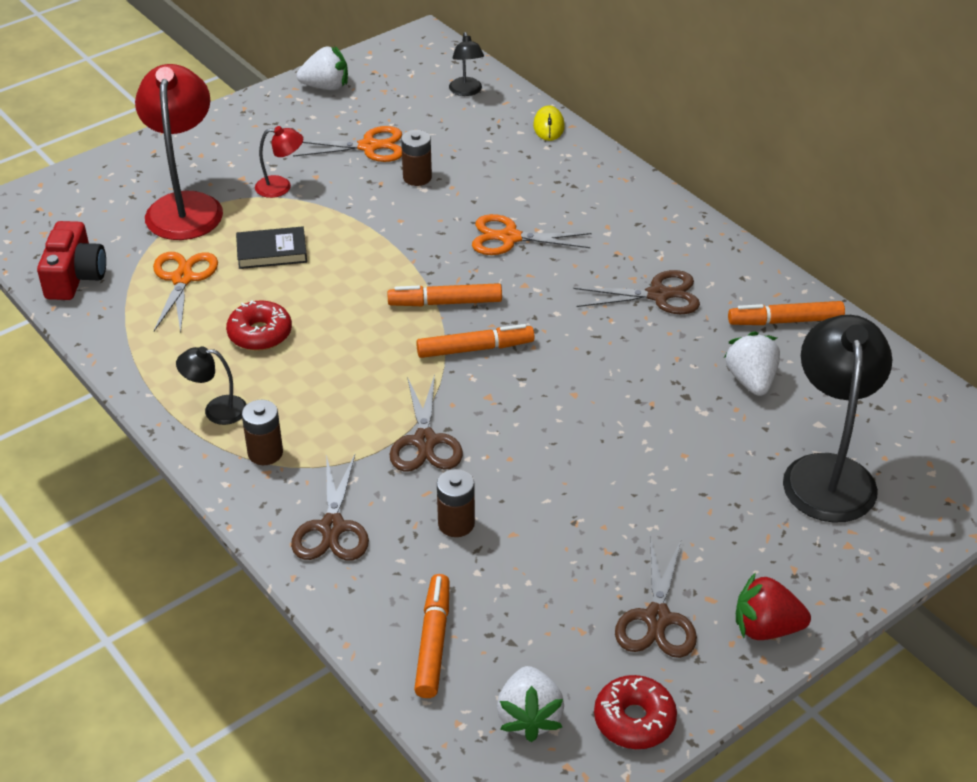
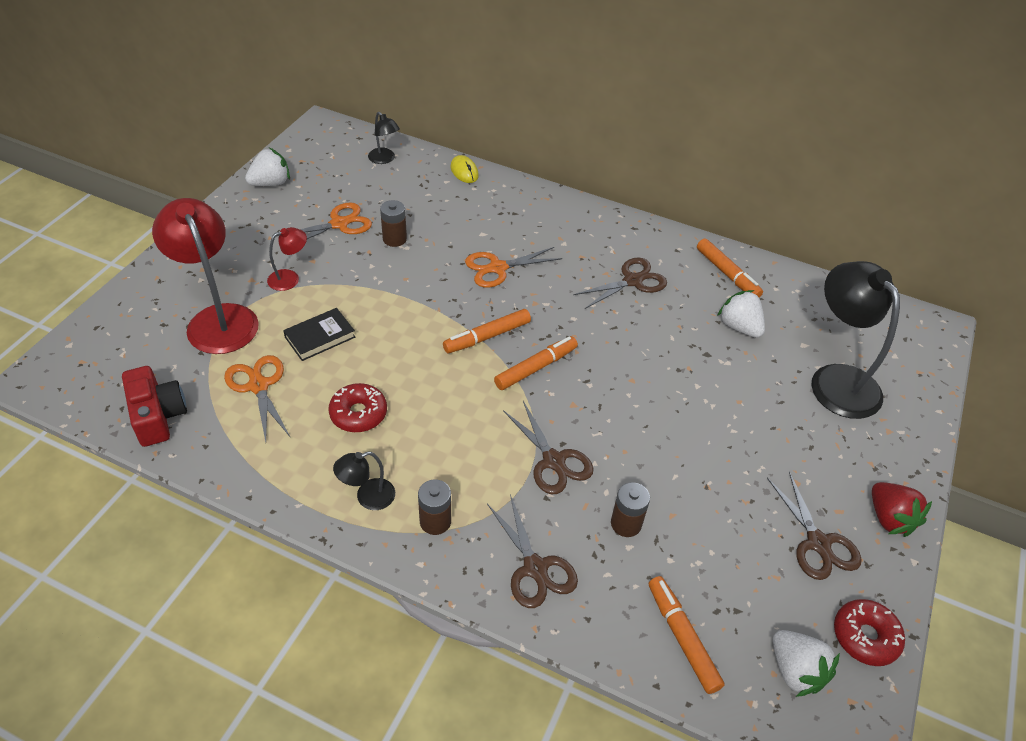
camera: 30 degrees left, 5 degrees up
(766, 628) = (889, 518): red strawberry -> red strawberry turned 90 degrees counterclockwise
(785, 321) = (727, 274): orange marker -> orange marker turned 90 degrees counterclockwise

